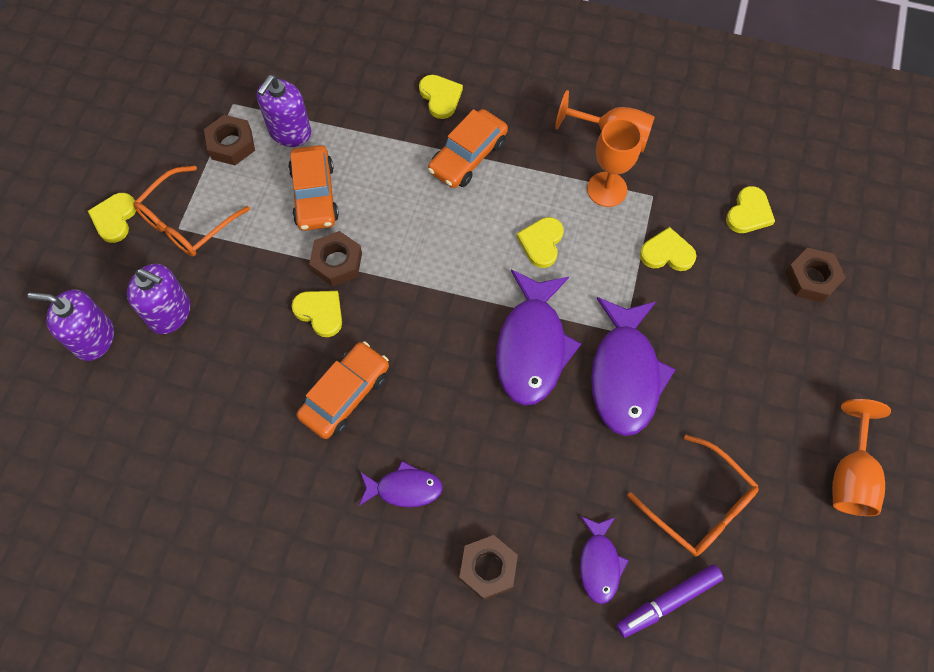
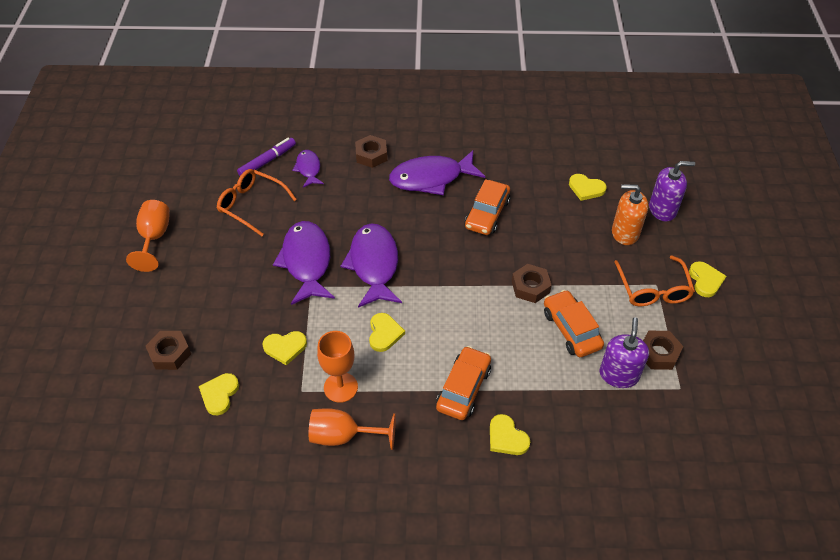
camera: 165 degrees right, 15 degrees down
(170, 313) = (625, 233): purple soap dispenser -> orange soap dispenser
(186, 222) = (653, 289): orange glasses -> orange glasses turned 150 degrees clockwise
(320, 312) = (526, 254): yellow heart -> yellow heart (586, 188)
(404, 488) = (431, 178): purple fish -> purple fish, size x1.85

